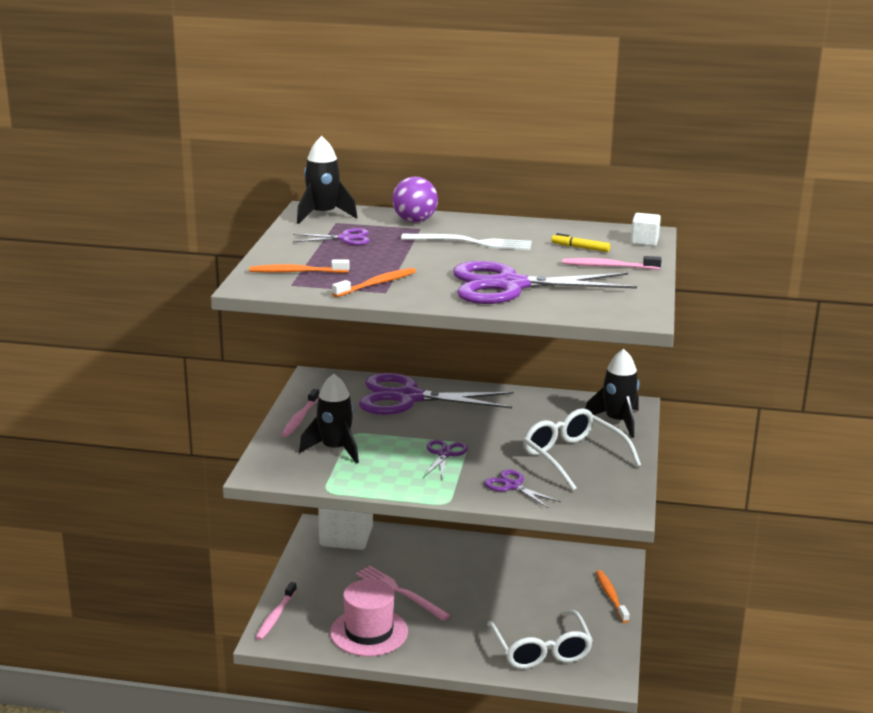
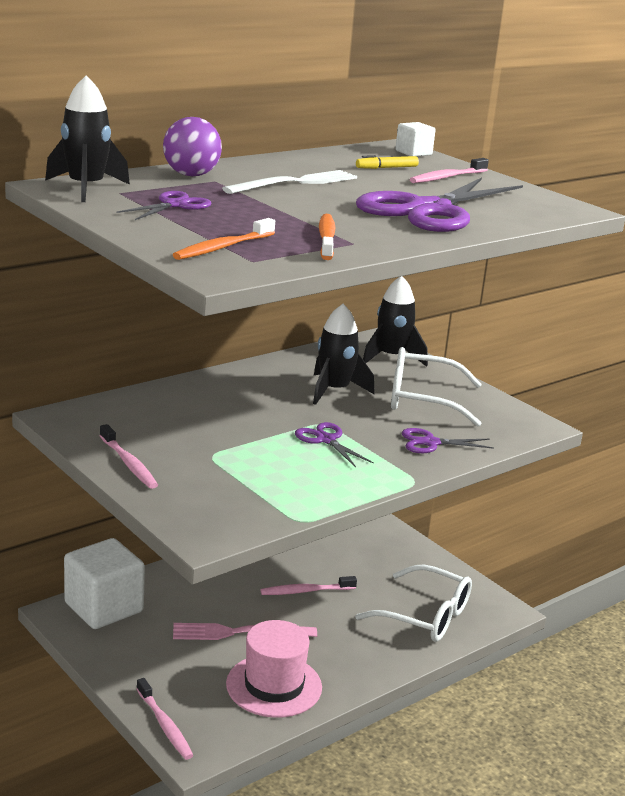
camera: 50 degrees left, 0 degrees up
(335, 449) = (225, 478): black rocket -> black rocket (334, 391)
(408, 398) = (190, 402): purple scissors -> none
(485, 591) = (306, 591): none -> pink toothbrush
(611, 596) = (399, 543): orange toothbrush -> none

